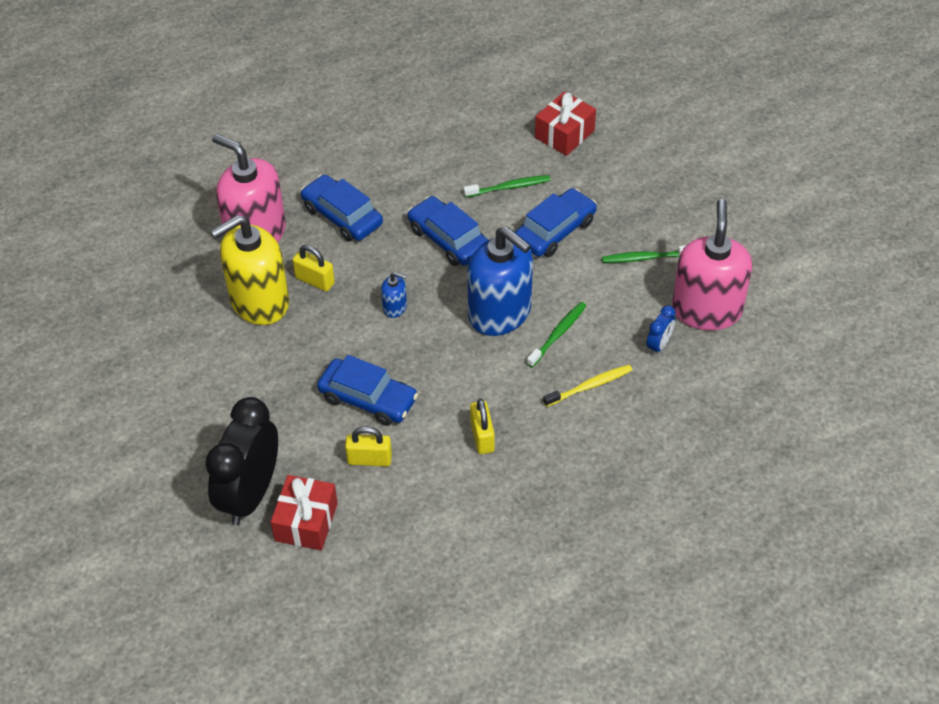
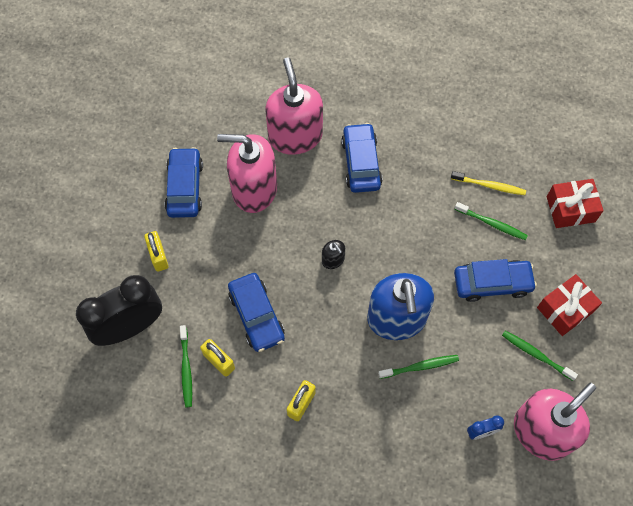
camera: 40 degrees right, 15 degrees up
(259, 302) = (254, 189): yellow soap dispenser -> pink soap dispenser
(306, 522) = (144, 374): red gift -> red gift (565, 309)
(315, 280) = (301, 200): yellow padlock -> yellow padlock (158, 256)
(344, 488) = (186, 369): none -> green toothbrush
(395, 307) = (333, 260): blue soap dispenser -> black soap dispenser
(448, 239) = (414, 234): blue car -> blue car (185, 187)
(590, 386) = (405, 424): yellow toothbrush -> yellow toothbrush (489, 186)

